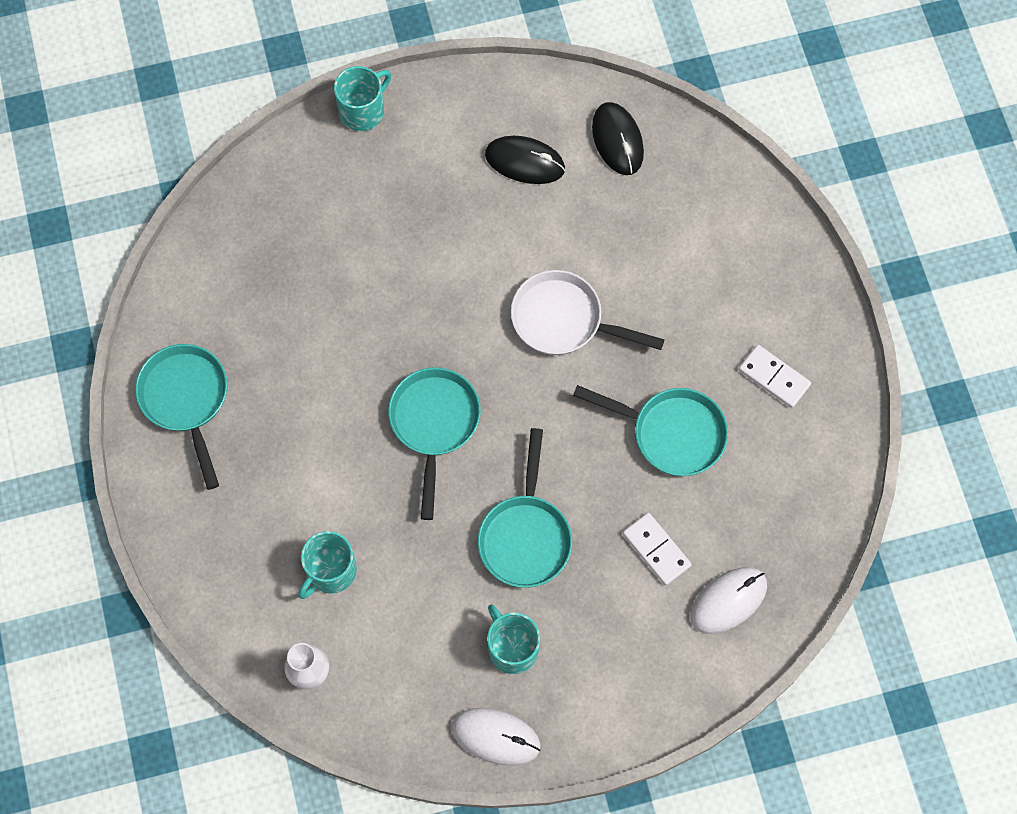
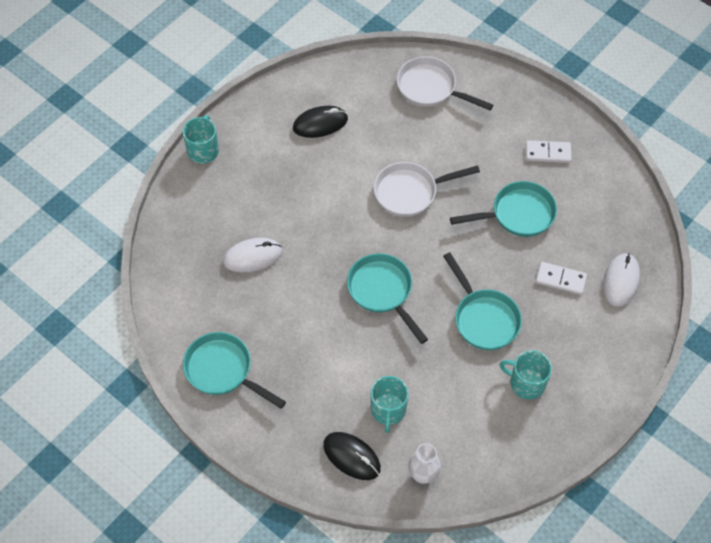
camera: 35 degrees left, 10 degrees down
(496, 736) = (557, 437): white mouse -> white mouse (252, 256)
(617, 140) = (363, 83): black mouse -> black mouse (351, 456)
(696, 199) = (430, 88): none -> white pan

